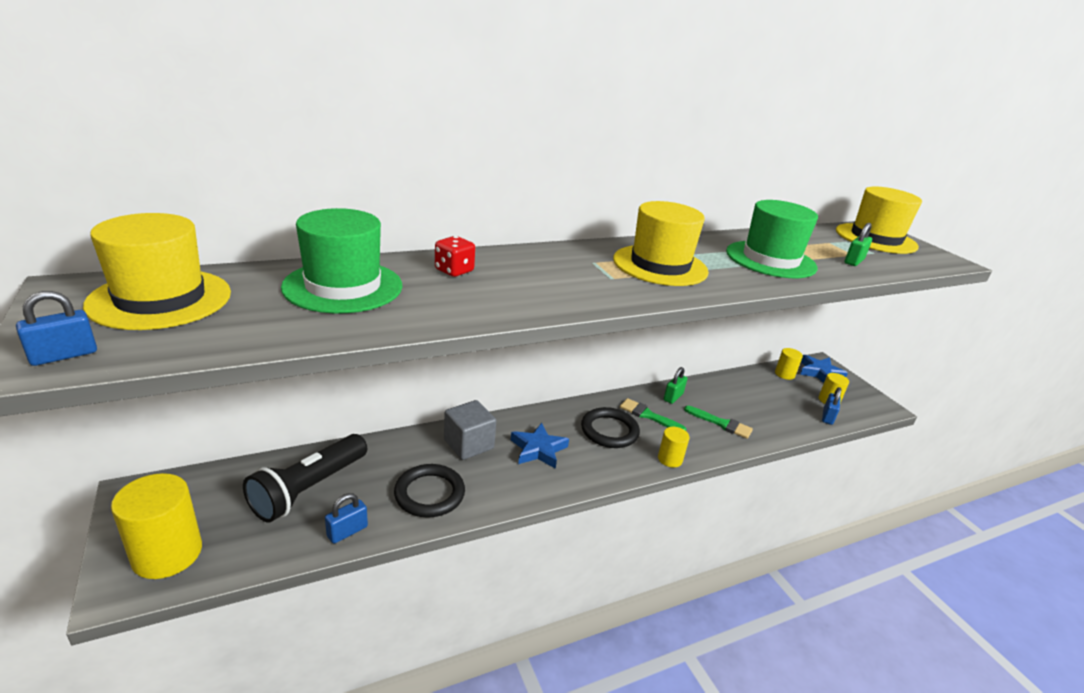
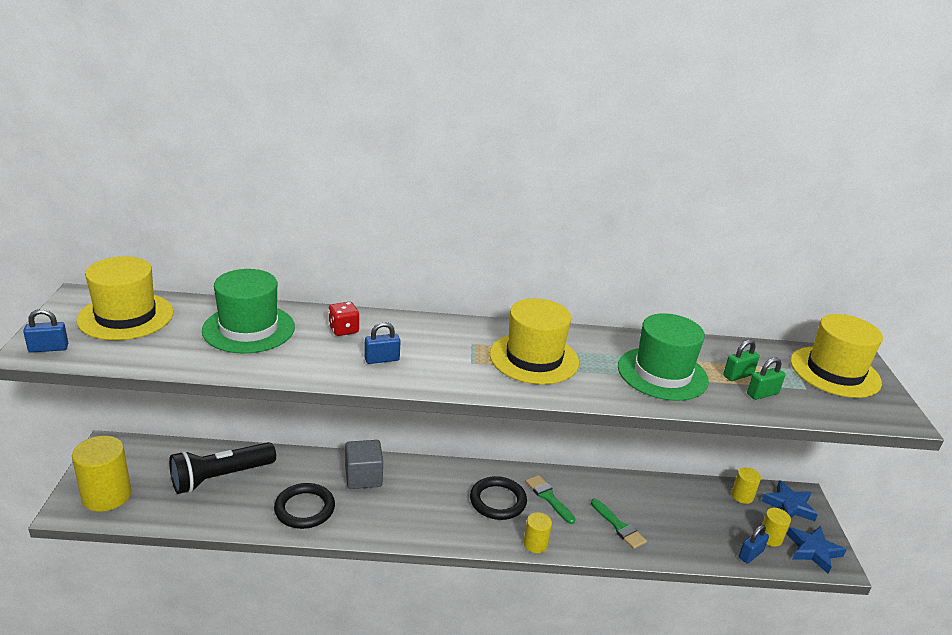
camera: 25 degrees right, 0 degrees up
(347, 531) = (227, 518): blue padlock -> blue padlock (382, 359)
(538, 449) = (419, 499): blue star -> blue star (813, 551)
(673, 397) = (590, 486): green padlock -> green padlock (738, 375)

